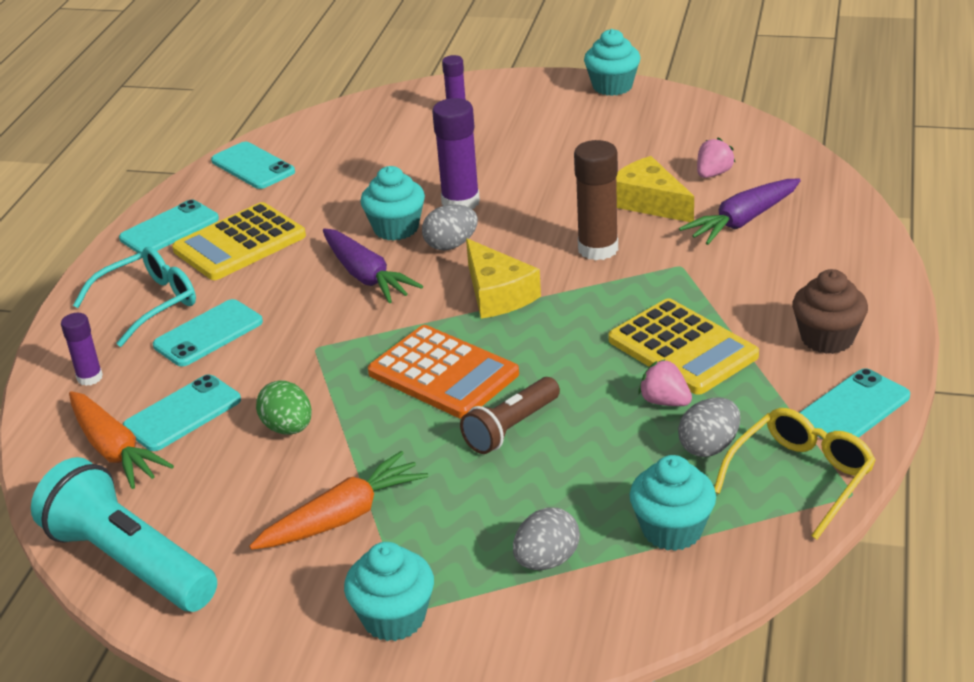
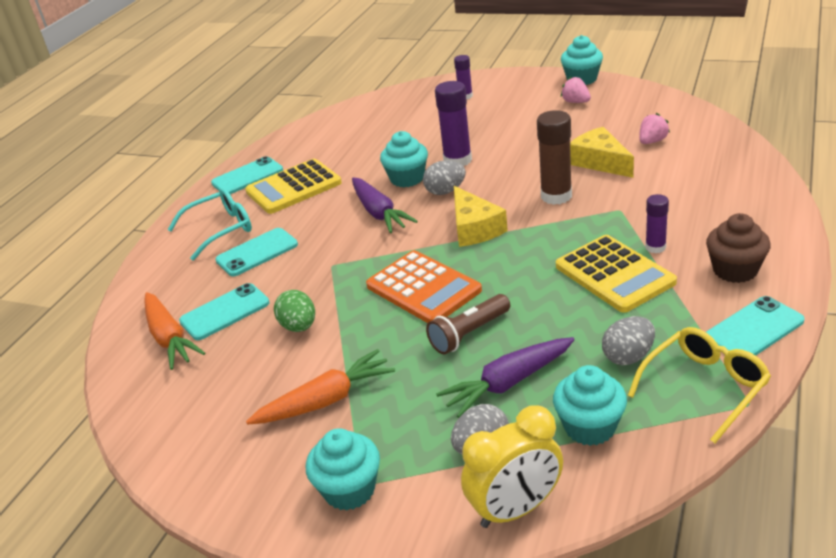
camera: 10 degrees right, 0 degrees up
(90, 378) = (166, 282): purple glue stick -> purple glue stick (655, 247)
(130, 562) = (158, 428): turquoise flashlight -> none
(253, 166) = (314, 134): turquoise phone -> none
(597, 626) = (515, 509): none -> yellow clock
(664, 401) = (595, 317): pink strawberry -> pink strawberry (576, 102)
(742, 221) = (672, 177): purple carrot -> purple carrot (508, 383)

